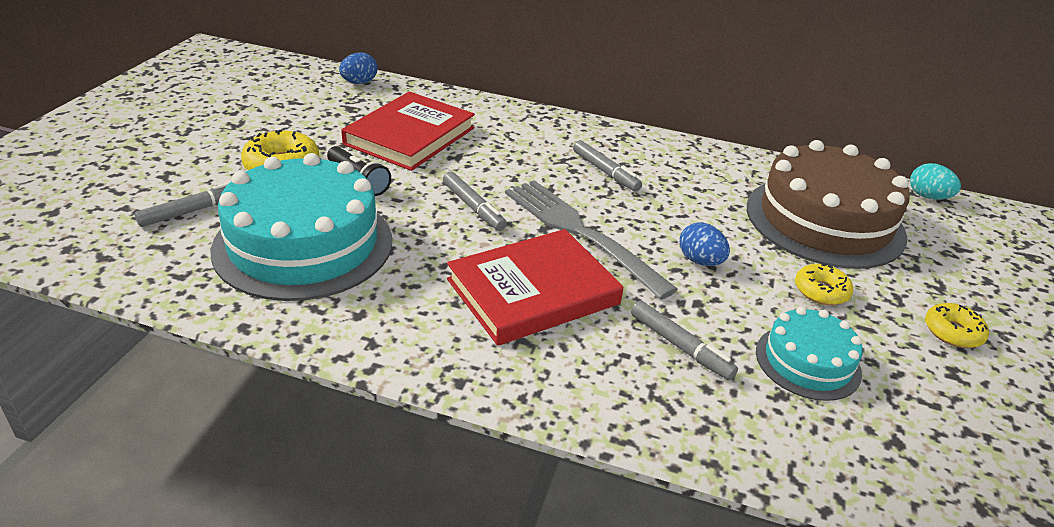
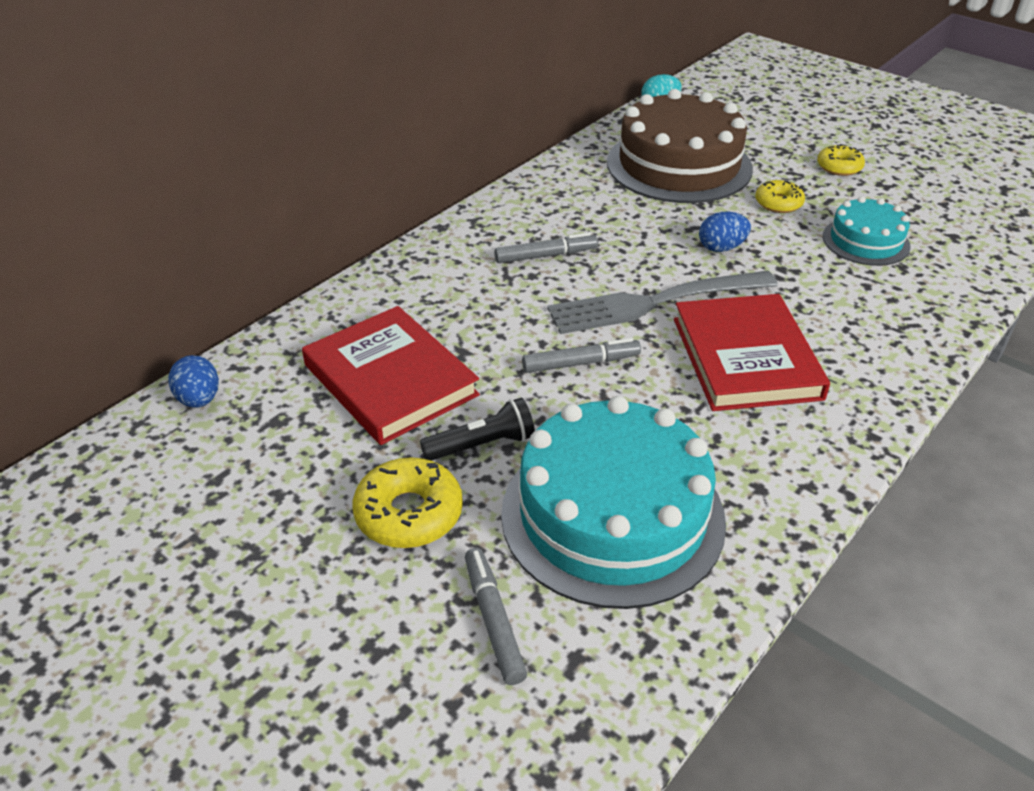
camera: 65 degrees left, 5 degrees up
(680, 346) = (839, 296): grey marker -> none

